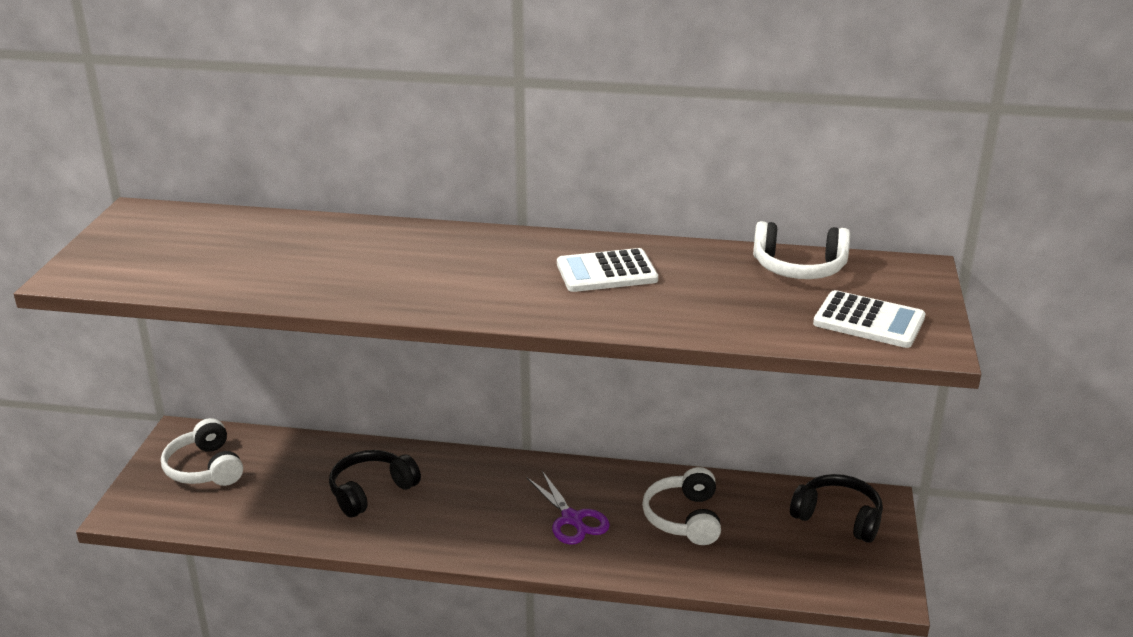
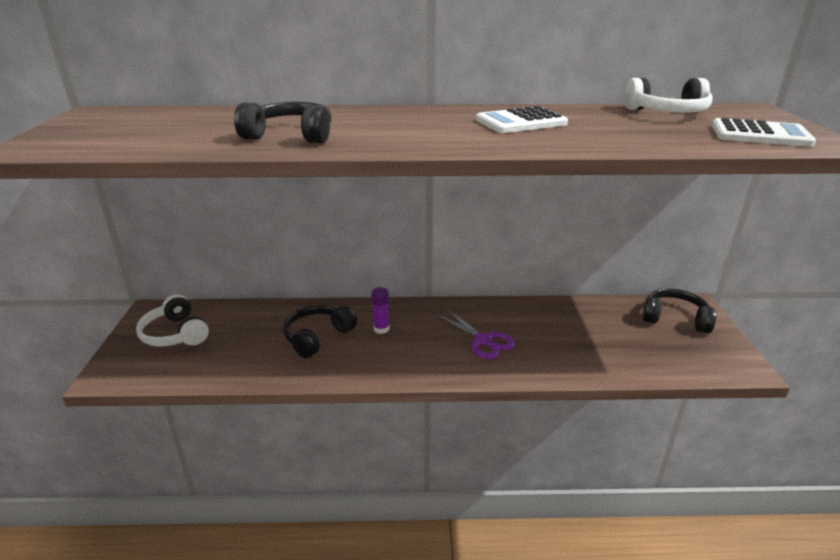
camera: 10 degrees left, 0 degrees up
(339, 277) = (290, 136): none -> black headphones
(451, 489) = (381, 329): none -> purple glue stick
(684, 518) = (566, 331): white headphones -> none

